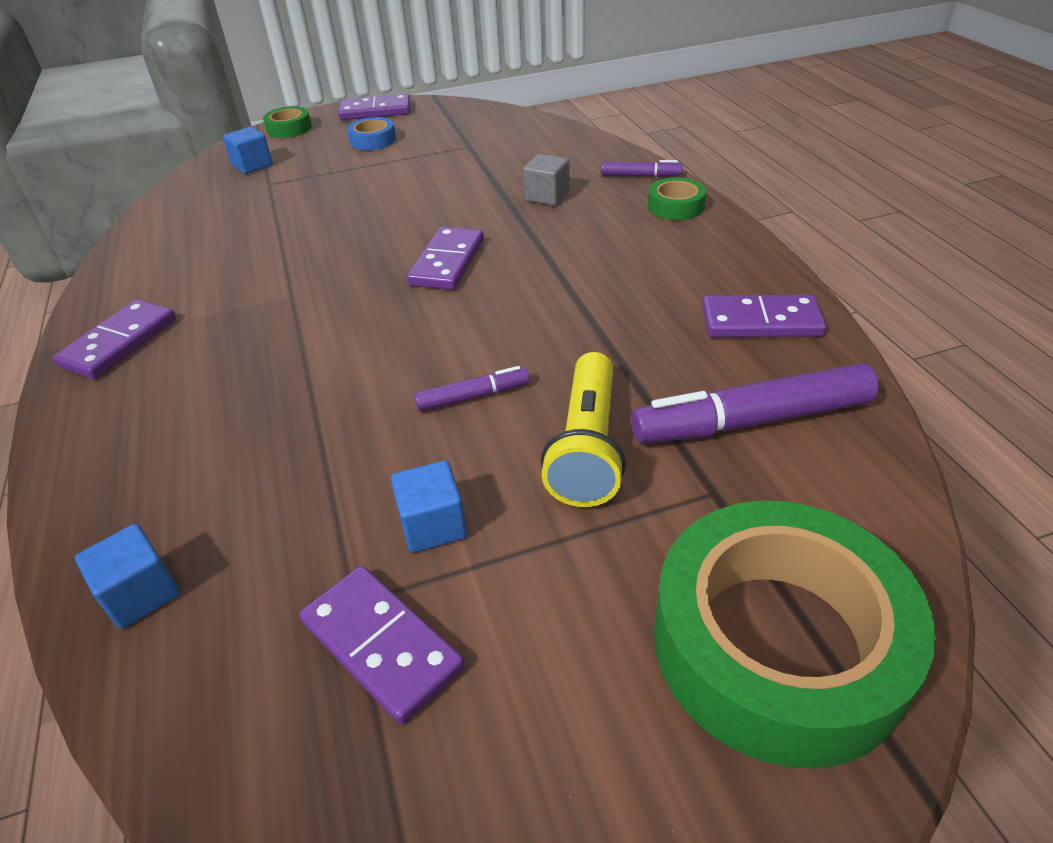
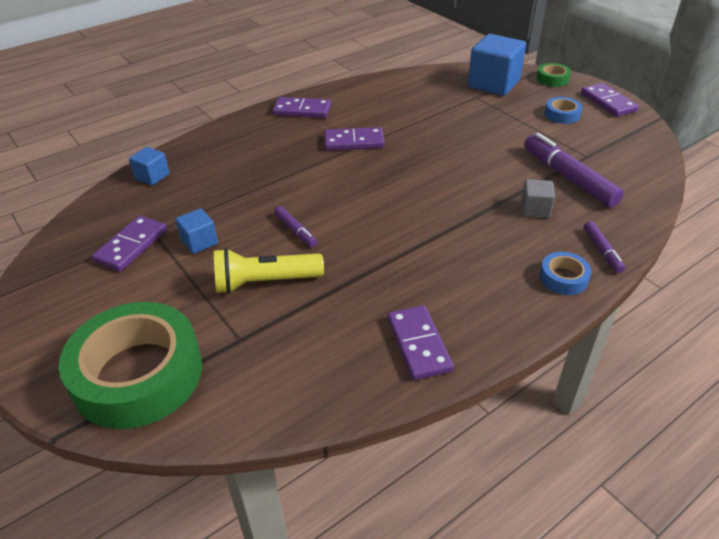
camera: 70 degrees right, 0 degrees up
(252, 165) = (493, 84): blue cube -> blue cube, size x1.96
(448, 262) = (423, 188): purple domino -> purple domino (354, 142)
(675, 206) = (563, 278): green tape -> blue tape
(751, 421) = (306, 349): purple marker -> purple marker (568, 177)

